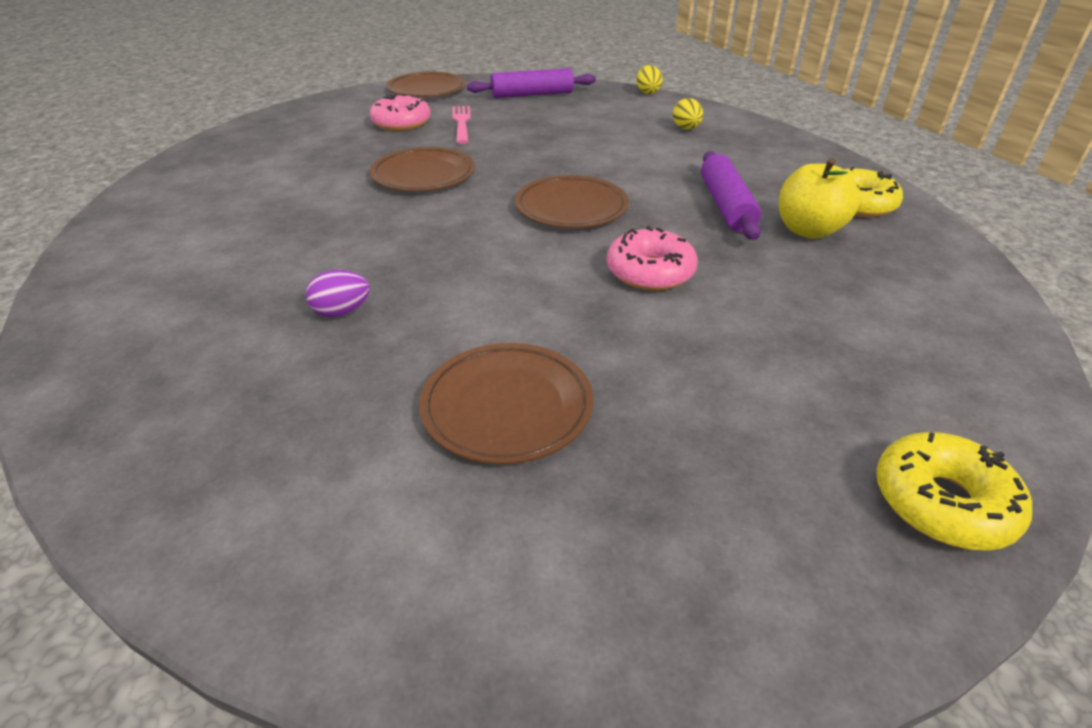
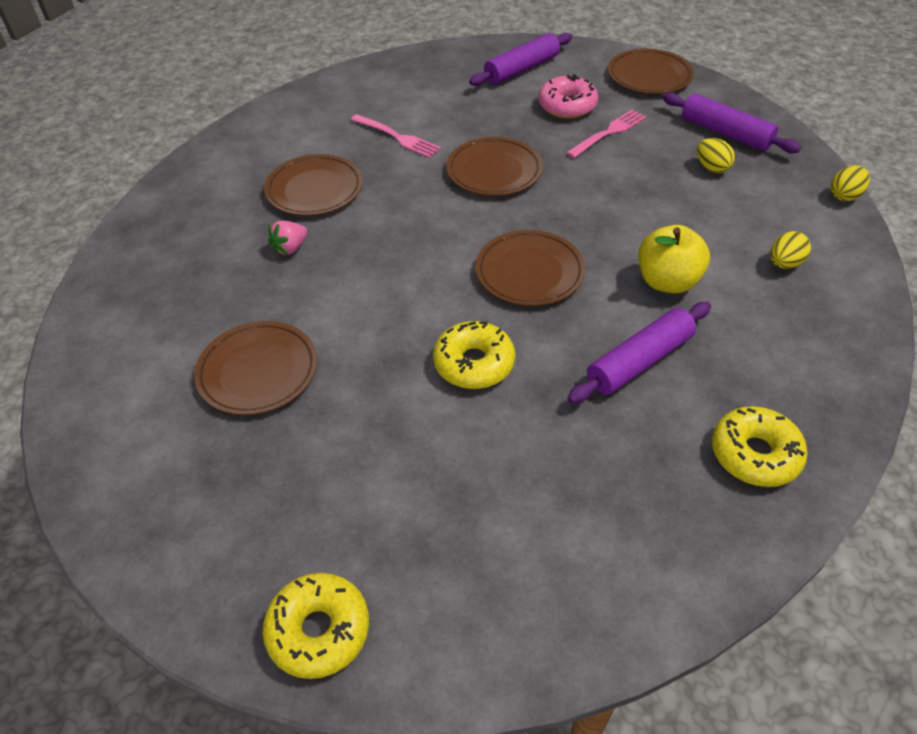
camera: 55 degrees right, 10 degrees up
(278, 264) = (314, 189): none -> brown plate
(291, 196) = (397, 137): none -> pink fork
(321, 120) = (522, 69): none -> purple rolling pin
(342, 312) = (290, 248): purple egg -> pink strawberry
(560, 111) = (711, 168): none -> yellow egg
(650, 272) = (474, 363): pink donut -> yellow donut
(808, 230) = (652, 435): yellow apple -> yellow apple (667, 281)

